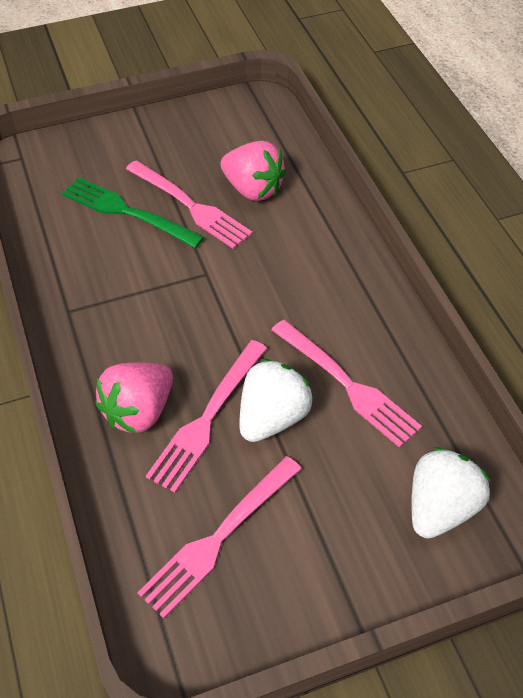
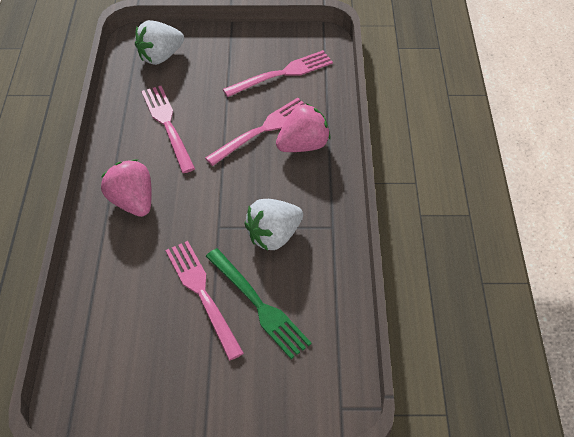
camera: 160 degrees left, 0 degrees up
(253, 189) = (140, 295): pink strawberry -> pink strawberry (132, 202)
(272, 417) = (223, 120): white strawberry -> white strawberry (274, 236)

